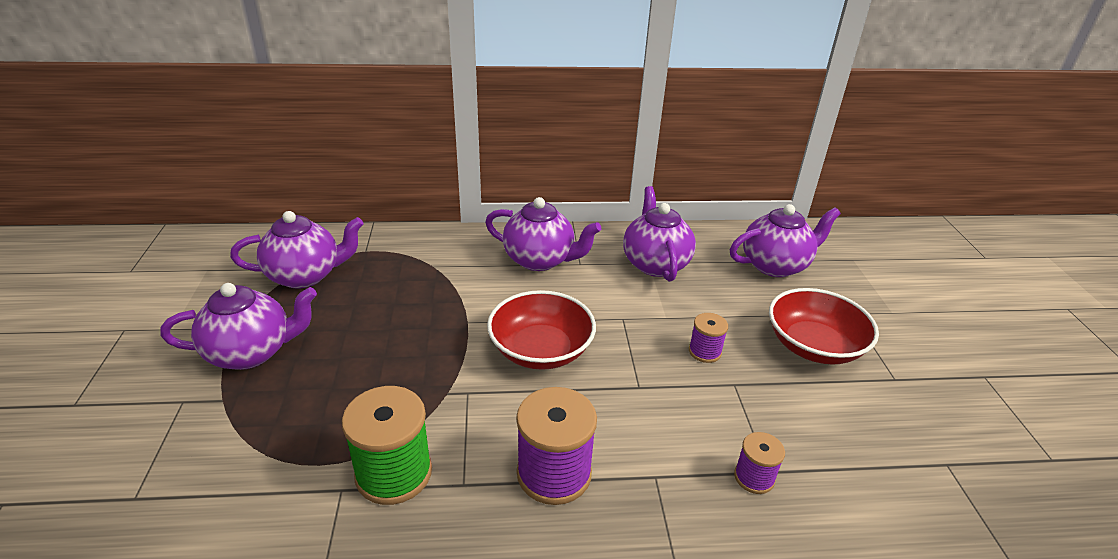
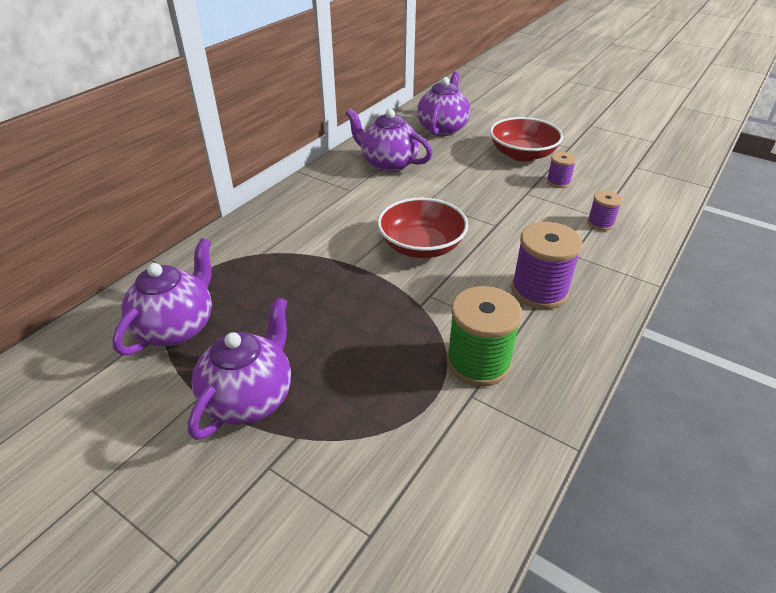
camera: 50 degrees left, 5 degrees up
(540, 260) = (323, 203): purple teapot -> none
(704, 352) = (490, 188): purple spool -> purple spool (558, 182)

